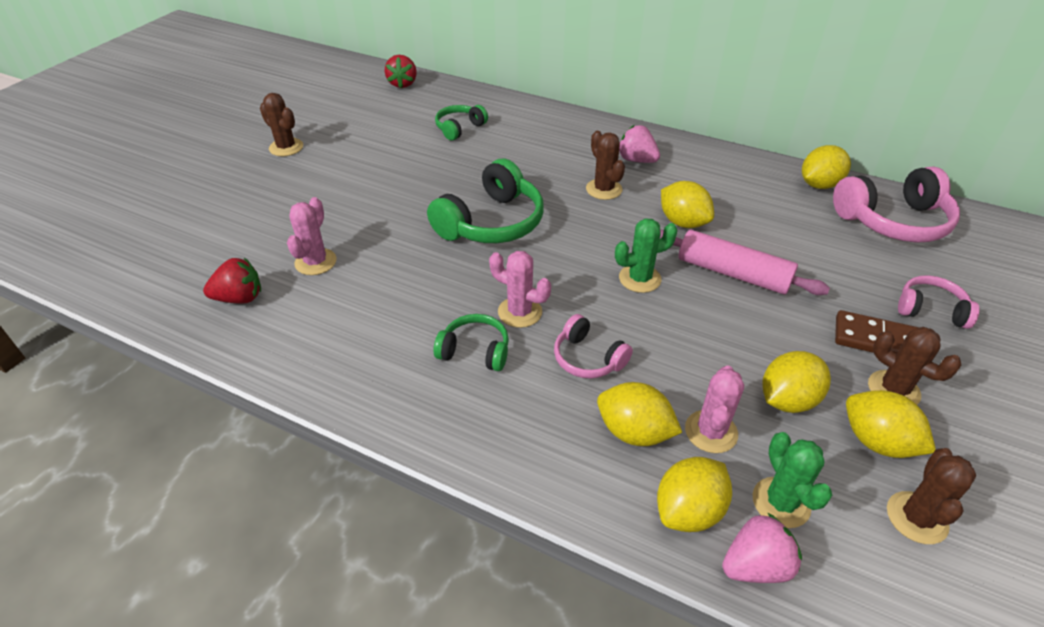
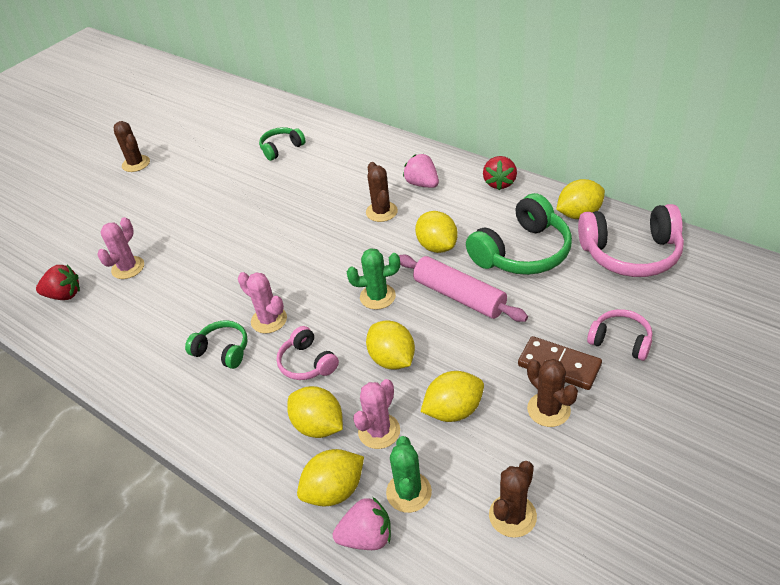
camera: 15 degrees right, 0 degrees up
(402, 84) = (249, 103): red strawberry -> red strawberry (499, 183)
(491, 223) = (275, 239): green headphones -> green headphones (522, 252)
(877, 441) = (511, 452): yellow lemon -> yellow lemon (392, 359)

